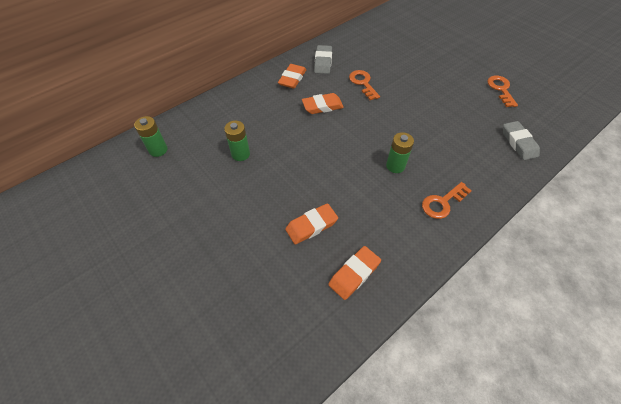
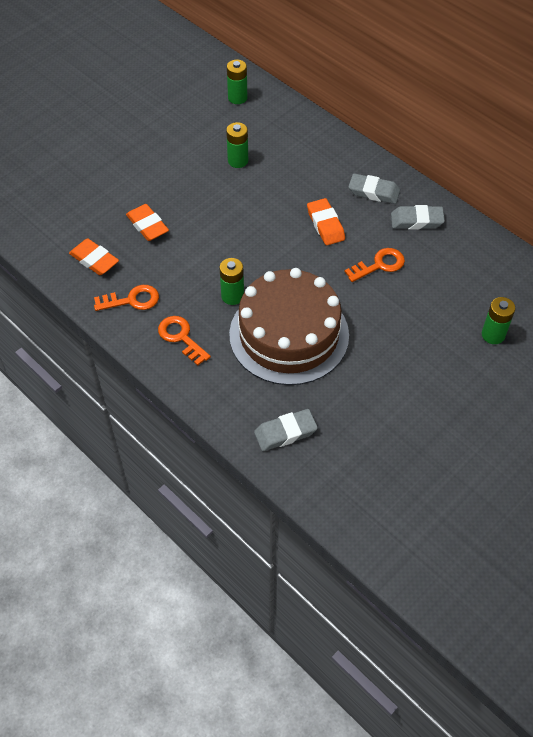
camera: 85 degrees right, 0 degrees up
(292, 79) = (374, 192): orange eraser -> grey eraser
(419, 43) = (493, 335): none -> green battery
(430, 134) = (289, 334): none -> brown cake
(500, 89) = (398, 431): orange key -> orange key (132, 300)

